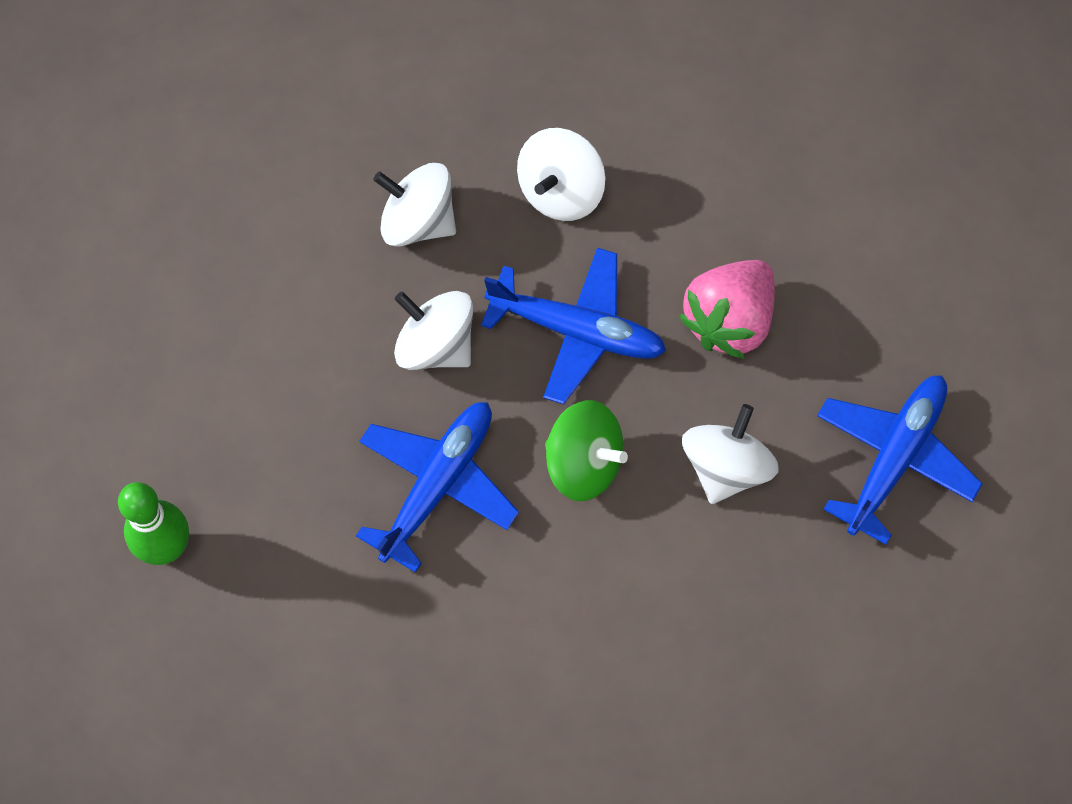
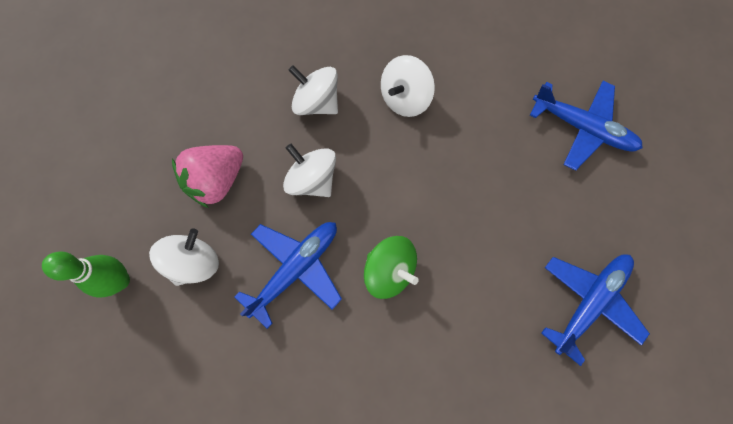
camera: 10 degrees right, 5 degrees up
(577, 330) = (400, 185): blue plane -> blue plane (582, 128)
(726, 467) = (479, 289): white spinning top -> white spinning top (194, 262)
(729, 320) = (495, 194): pink strawberry -> pink strawberry (216, 180)

